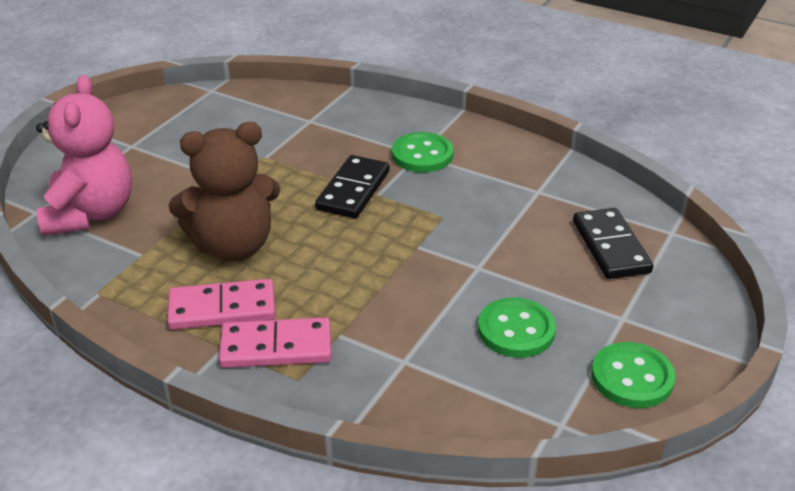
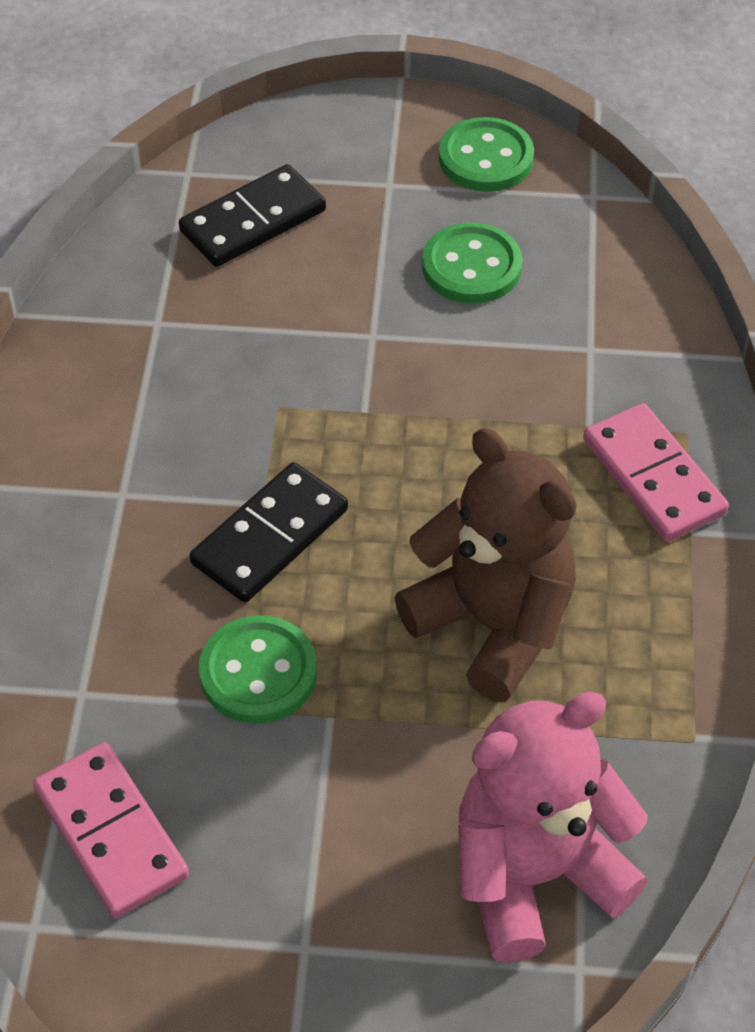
camera: 115 degrees left, 15 degrees up
(222, 308) = (626, 568): pink domino -> pink domino (111, 833)
(353, 190) = (269, 536): black domino -> black domino turned 45 degrees counterclockwise
(422, 155) = (123, 487): green button -> green button (258, 672)

